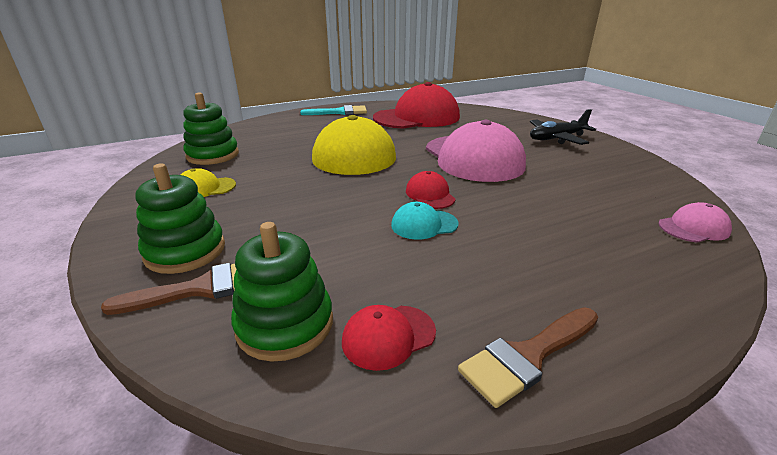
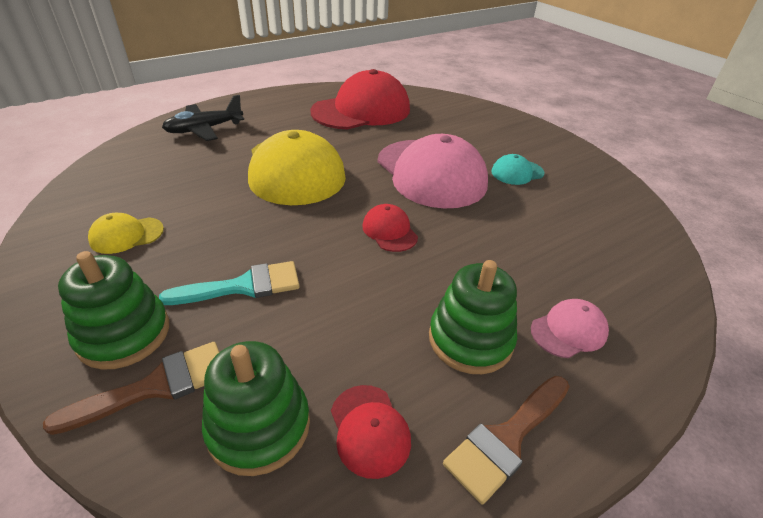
camera: 10 degrees left, 10 degrees up
(213, 155) = (124, 181): green stacking toy -> green stacking toy (470, 339)
(339, 112) = (269, 103): turquoise brush -> turquoise brush (243, 286)
(388, 336) = (369, 430): red cap -> red cap turned 75 degrees counterclockwise
(424, 224) = (388, 275): turquoise cap -> turquoise cap (517, 172)
(556, 138) = (517, 140): black plane -> black plane (204, 129)
(693, 228) = (653, 261): pink cap -> pink cap (569, 330)

